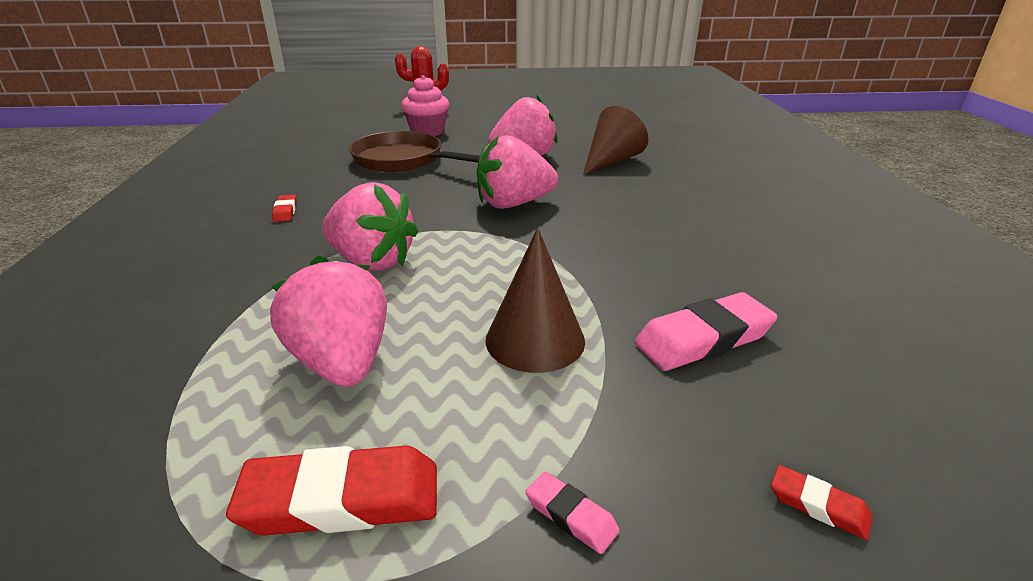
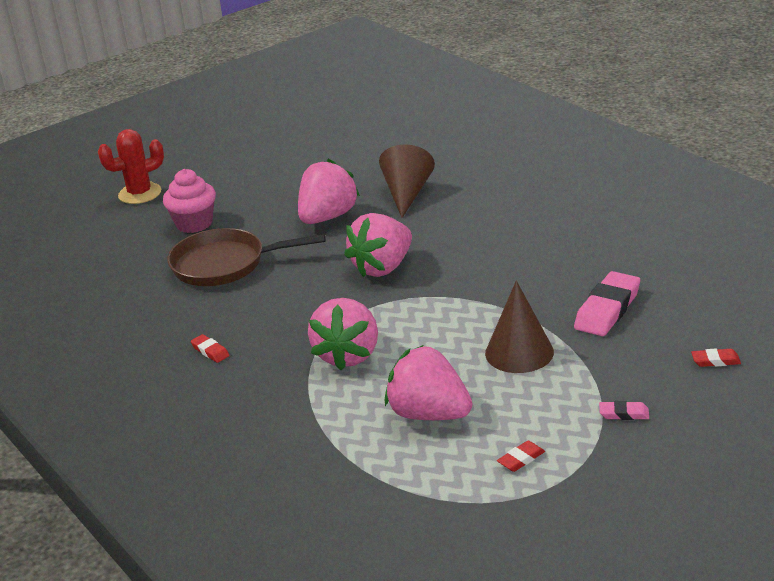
camera: 30 degrees left, 0 degrees up
(341, 500) = (521, 459): red eraser -> red eraser, size x0.48
(372, 261) = (348, 355): pink strawberry -> pink strawberry turned 105 degrees clockwise

